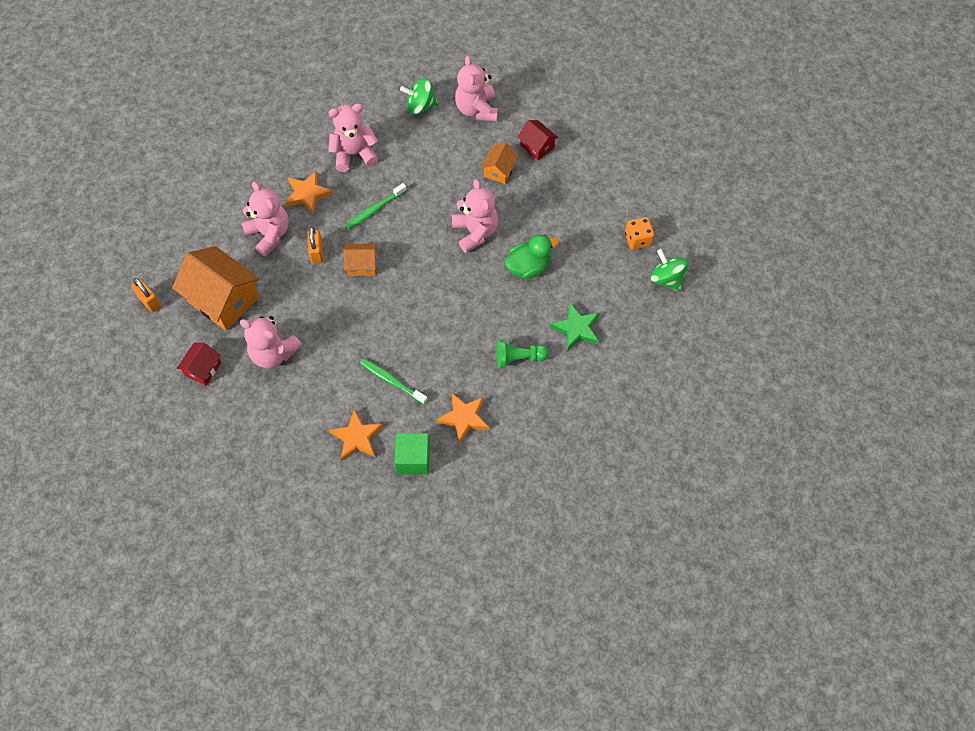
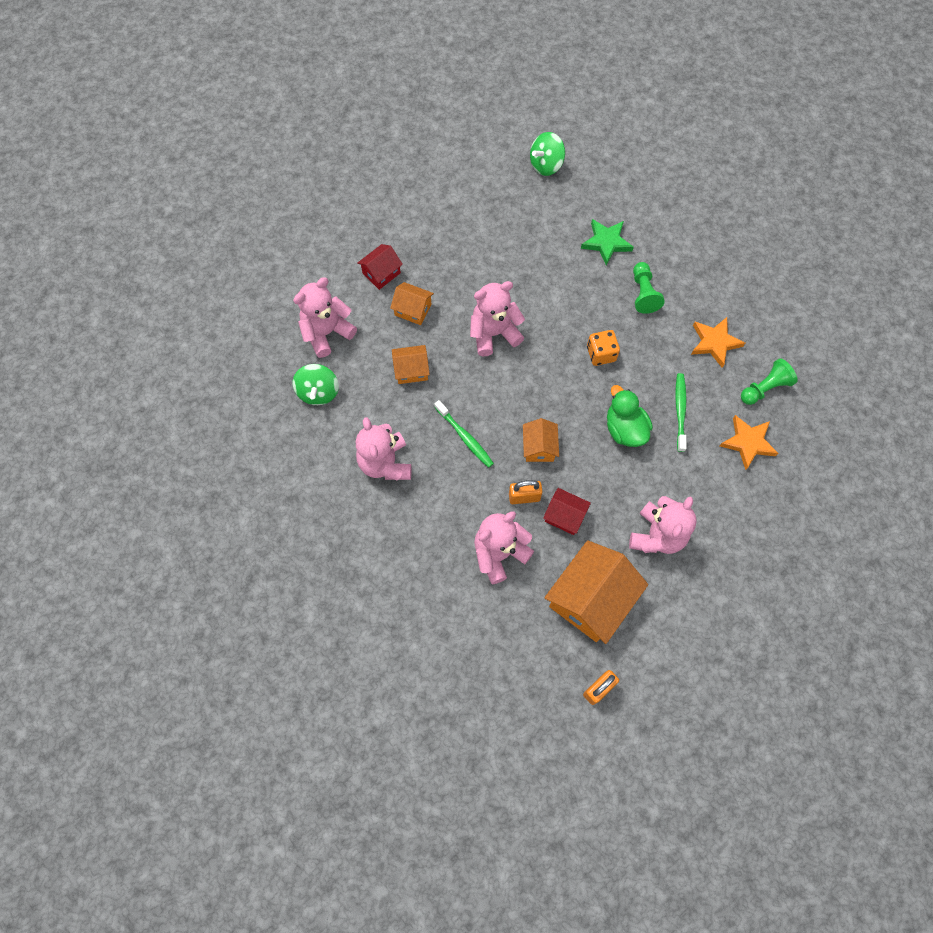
camera: 90 degrees left, 5 degrees up
(203, 369) = (683, 613): red house -> red house (564, 516)
(307, 194) = (442, 513): orange star -> none
(392, 381) = (680, 411): green toothbrush -> green toothbrush turned 150 degrees clockwise
(413, 459) = (764, 388): green cube -> green pawn
(439, 170) = (411, 370): none -> orange house
(477, 109) = (327, 332): pink teddy bear -> pink teddy bear turned 150 degrees clockwise
(528, 267) = (536, 283): green duck -> green duck (624, 429)
(637, 239) = (501, 186): orange dice -> orange dice (601, 354)

